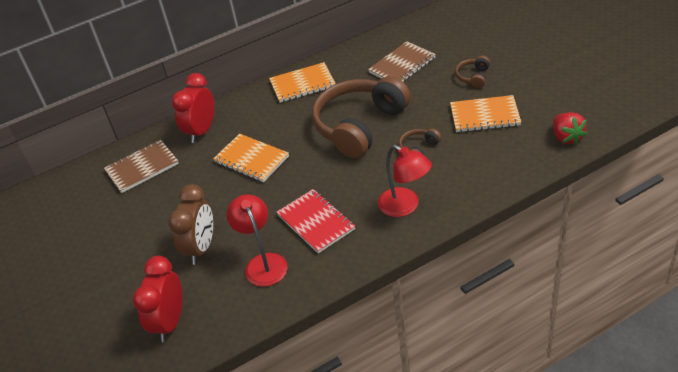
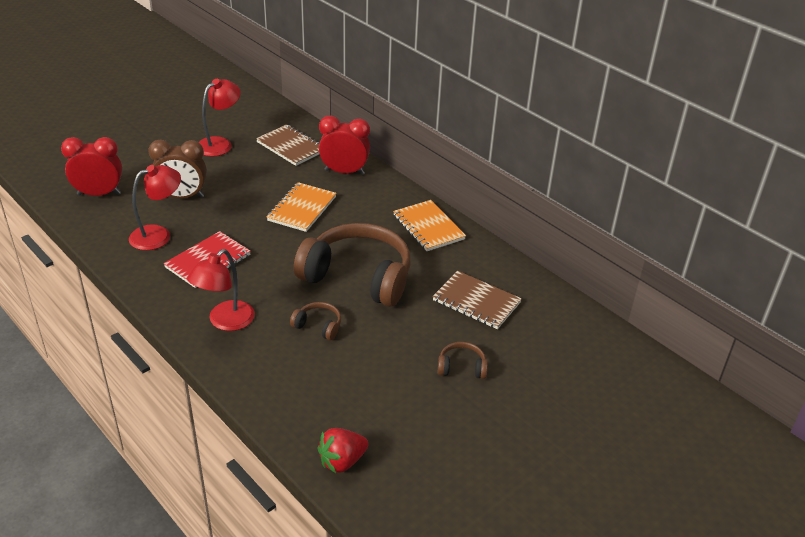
camera: 70 degrees right, 5 degrees down
(111, 222) = (220, 144): none -> red lamp
(485, 116) = (382, 380): orange notebook -> none

